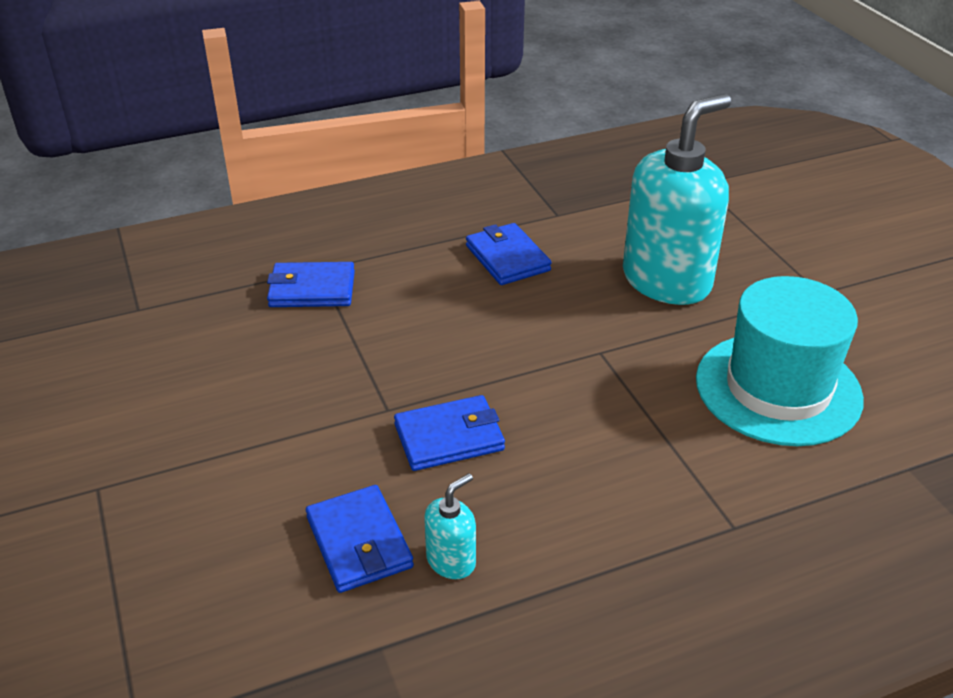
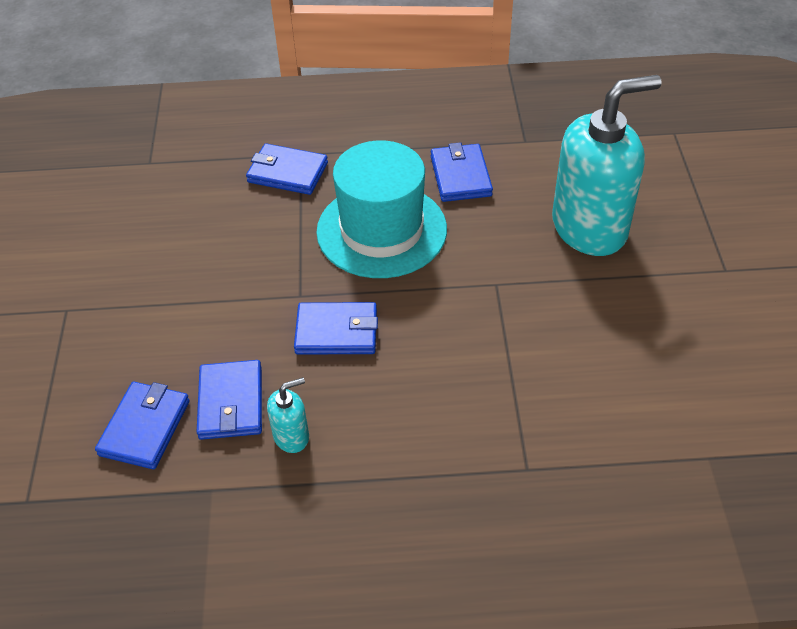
camera: 20 degrees right, 10 degrees up
(262, 597) = (145, 427): none -> blue wallet
(778, 388) = (633, 355): turquoise hat -> turquoise hat (381, 230)

